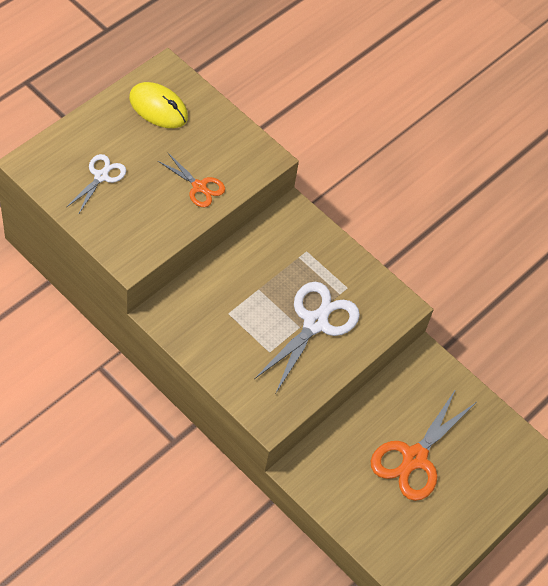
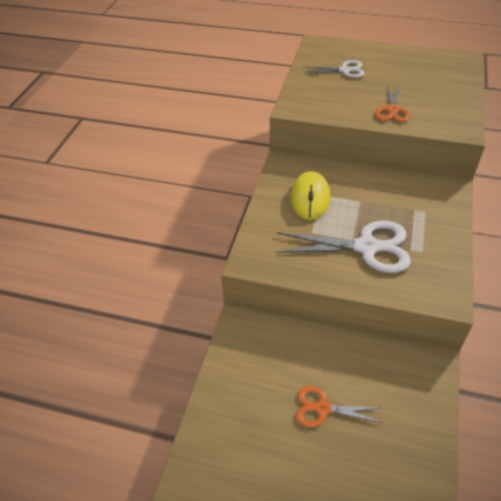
camera: 70 degrees right, 10 degrees down
(158, 108) = (429, 68): yellow mouse -> yellow mouse (310, 198)
(414, 458) = (322, 408): orange scissors -> orange scissors, size x0.57

